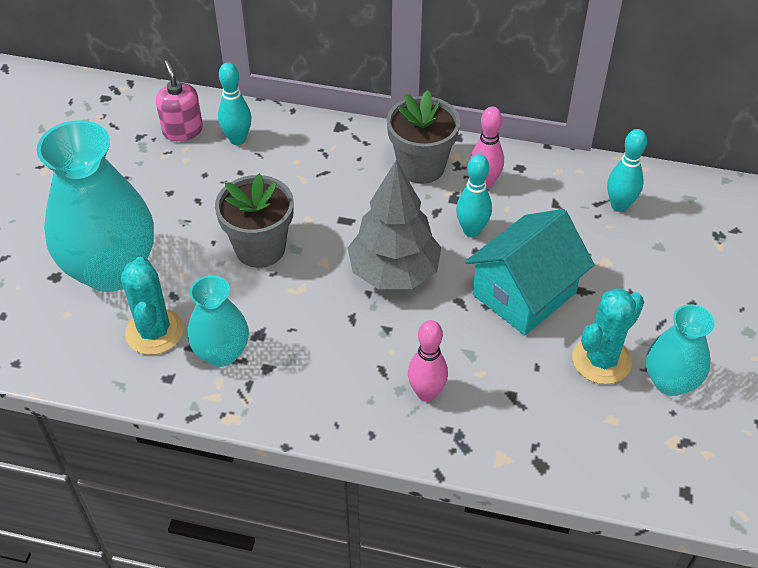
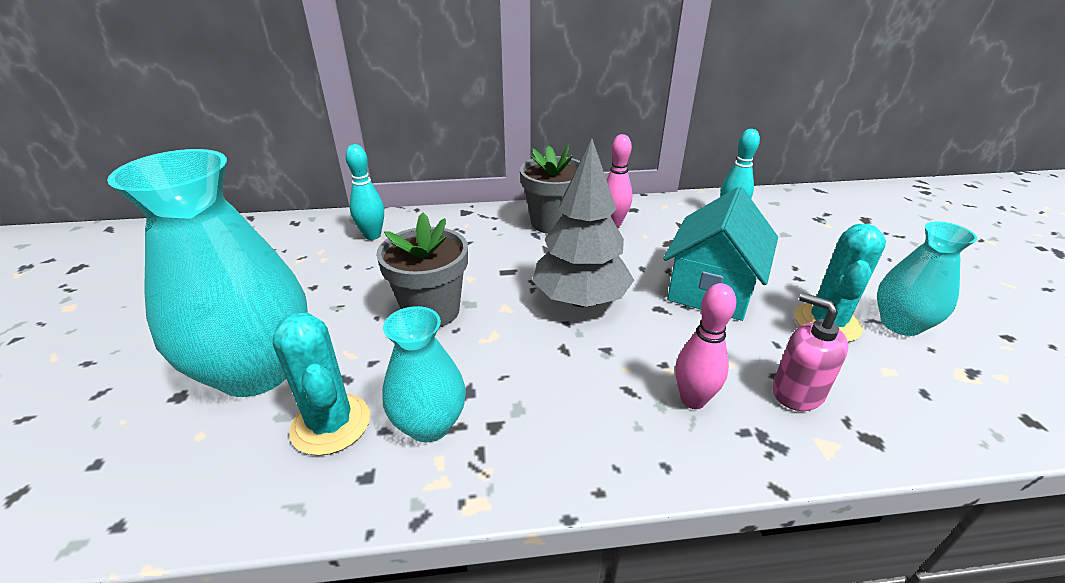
camera: 20 degrees left, 15 degrees down
(182, 130) = (314, 239): pink soap dispenser -> pink soap dispenser (797, 392)
(471, 230) = (628, 255): turquoise bowling pin -> none

